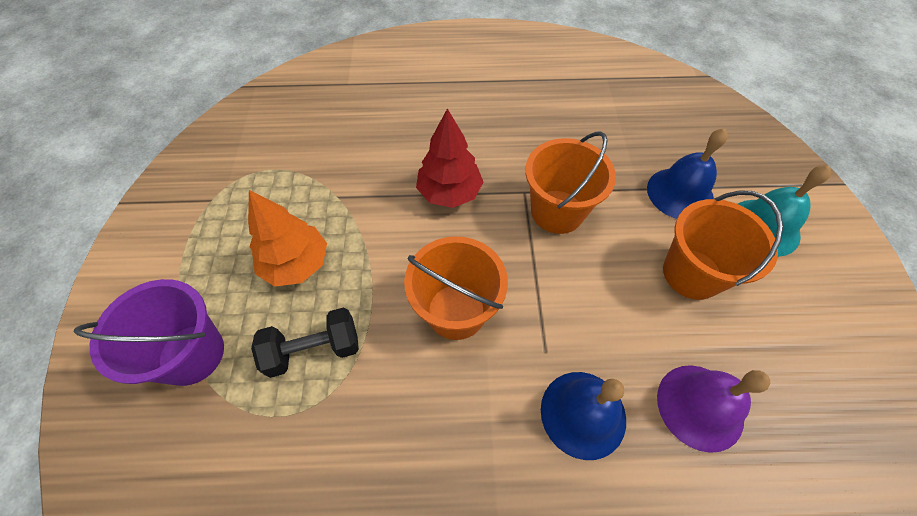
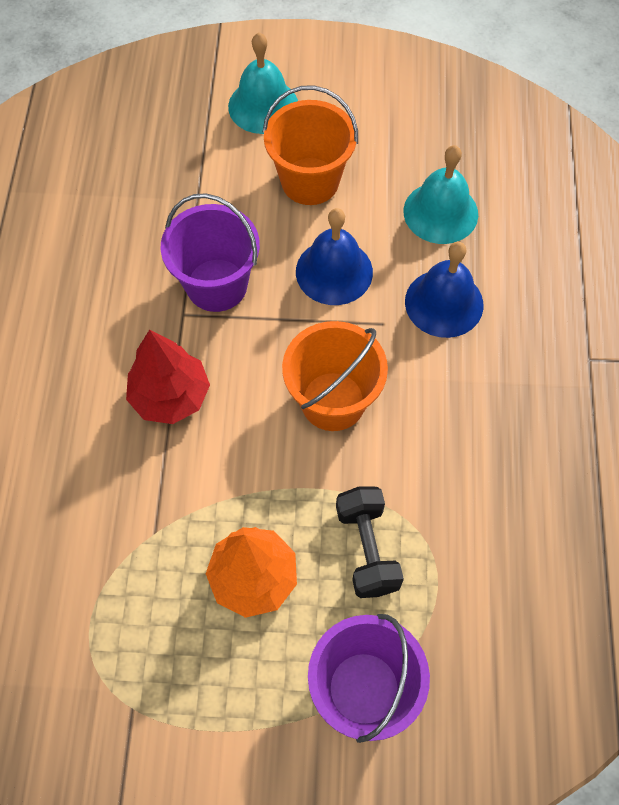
camera: 85 degrees left, 5 degrees up
(557, 211) = (217, 285): orange bucket -> purple bucket
(680, 193) = (210, 164): blue bell -> blue bell (334, 271)
(700, 406) = (440, 212): purple bell -> turquoise bell

